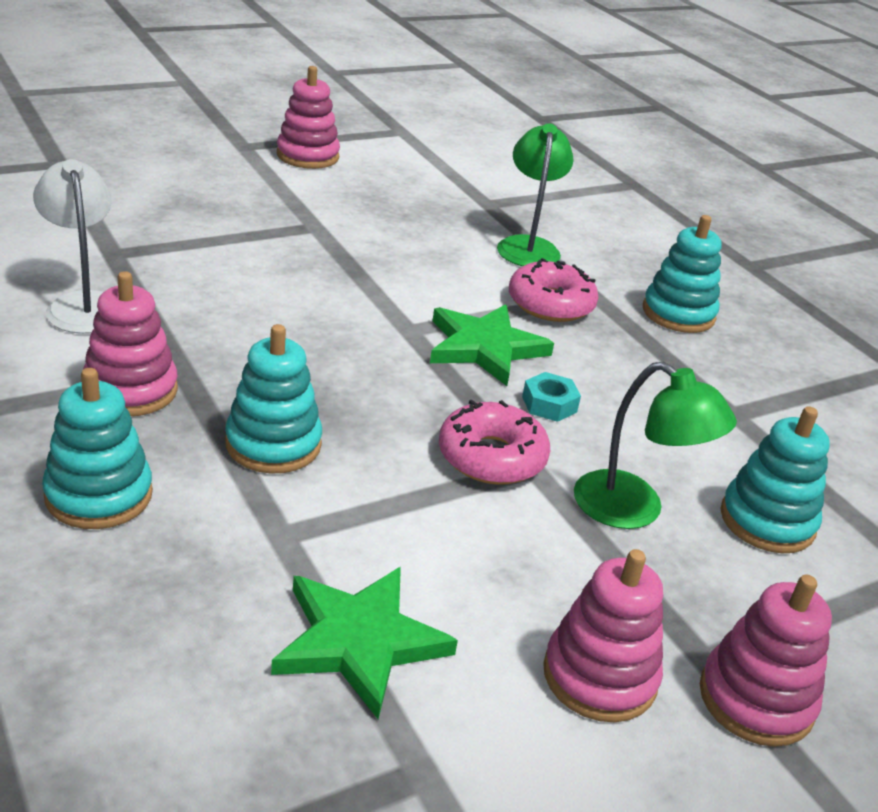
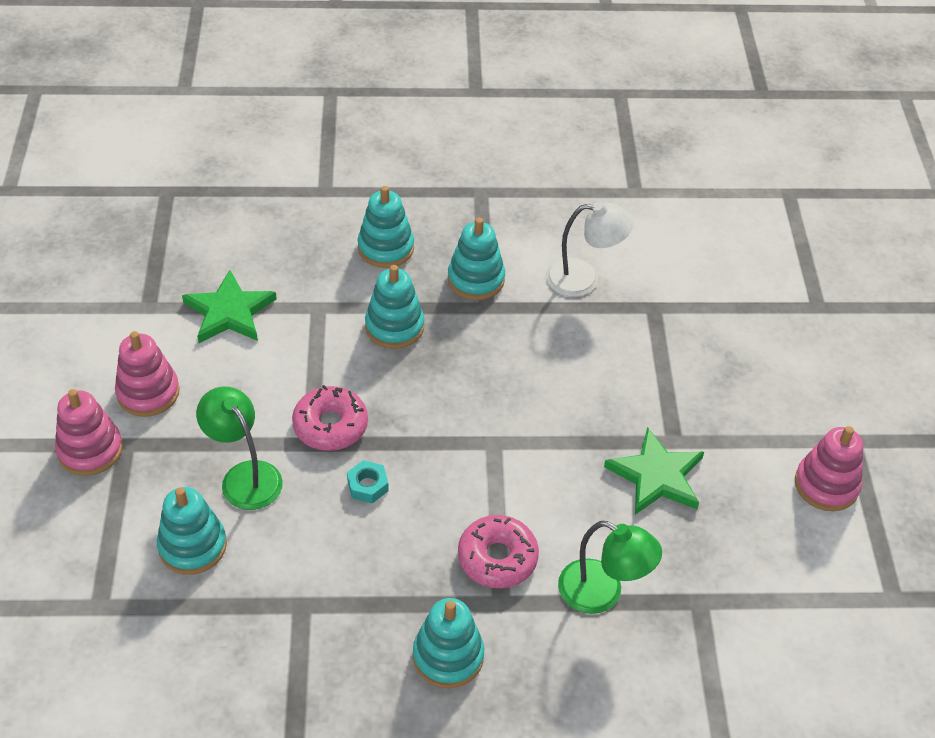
camera: 120 degrees right, 15 degrees up
(130, 390) = (476, 279): pink stacking toy -> turquoise stacking toy
(485, 348) = (451, 479): green star -> green star (656, 476)
(634, 510) = (244, 476): green lamp -> green lamp turned 75 degrees clockwise

